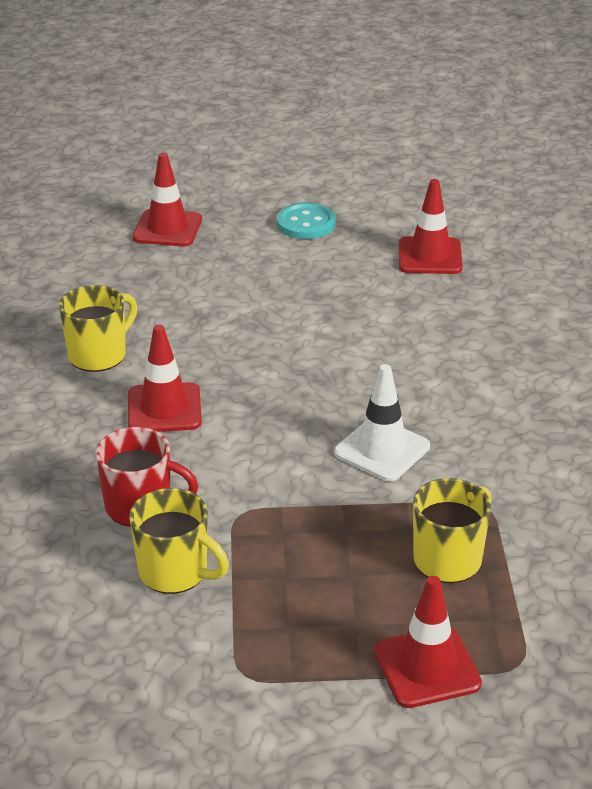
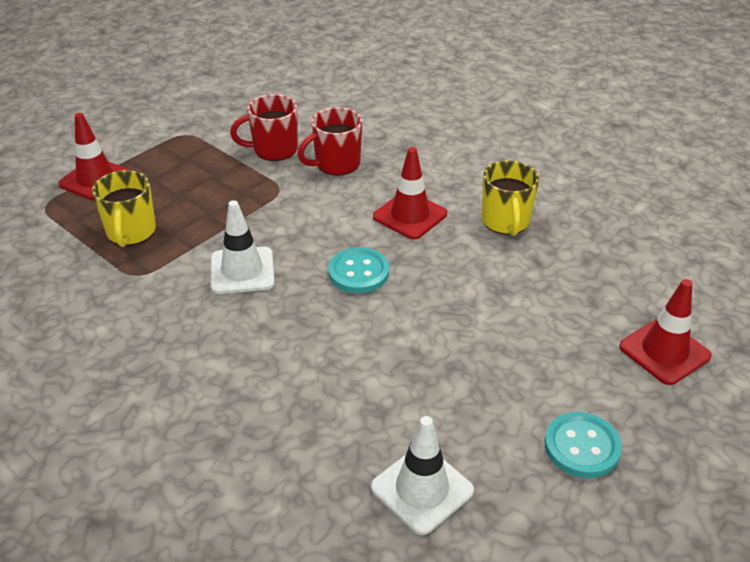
camera: 135 degrees right, 5 degrees up
(175, 572) = (273, 150): yellow mug -> red mug
(285, 389) = (358, 272): none -> turquoise button
(430, 256) = (422, 489): red traffic cone -> white traffic cone

